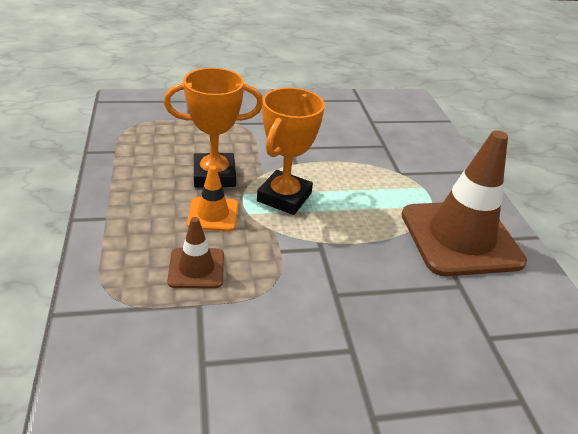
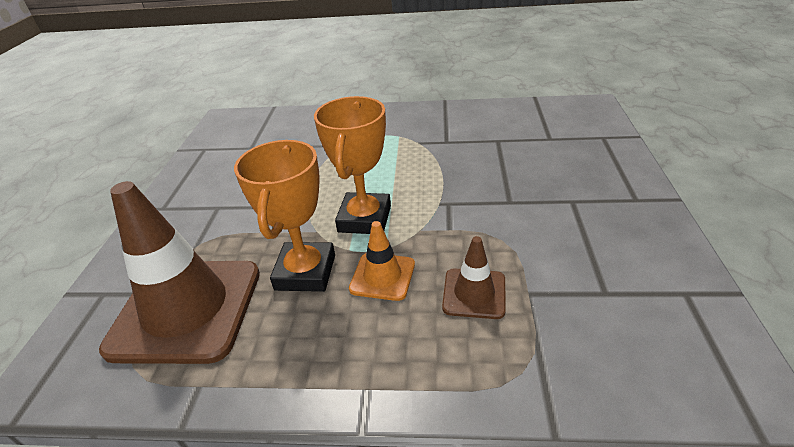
camera: 70 degrees left, 0 degrees up
(284, 197) = (365, 219): orange trophy -> orange trophy turned 60 degrees clockwise
(460, 238) = (443, 130): brown traffic cone -> brown traffic cone (186, 309)

